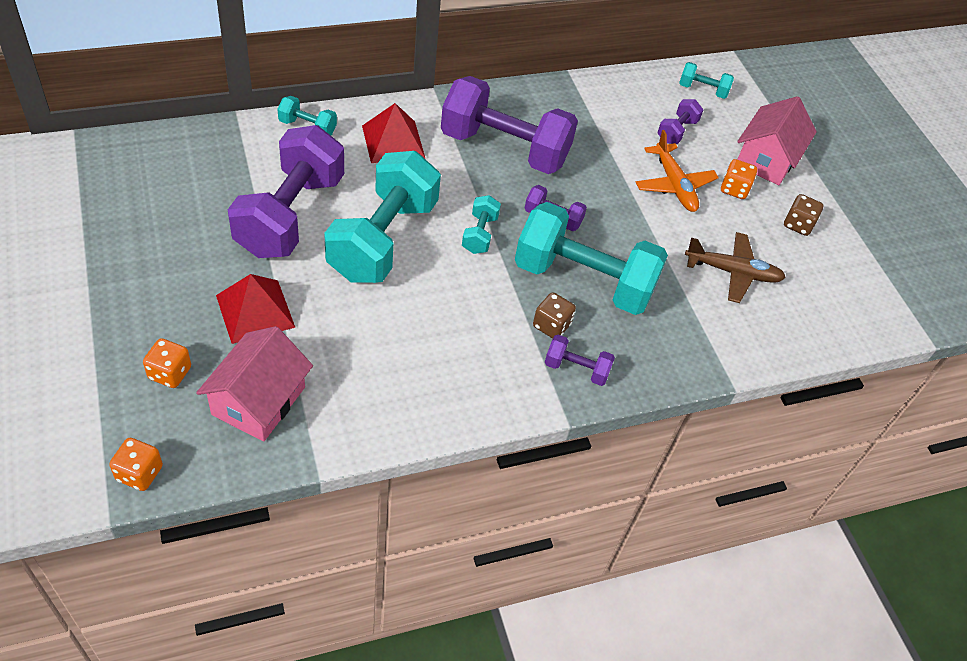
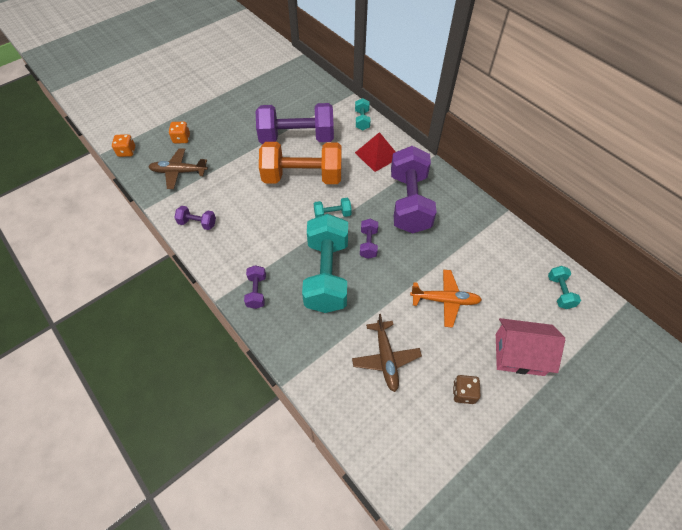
camera: 75 degrees right, 5 degrees up
(255, 311) = (230, 150): red pyramid -> none
(258, 401) = (179, 172): pink house -> brown plane
(383, 240) = (302, 177): turquoise dumbbell -> orange dumbbell
(551, 325) = (283, 269): brown dice -> none
(674, 185) = (445, 300): orange plane -> orange plane turned 135 degrees counterclockwise
(677, 131) = (501, 287): purple dumbbell -> purple dumbbell (197, 223)
(734, 189) = (469, 339): orange dice -> none

